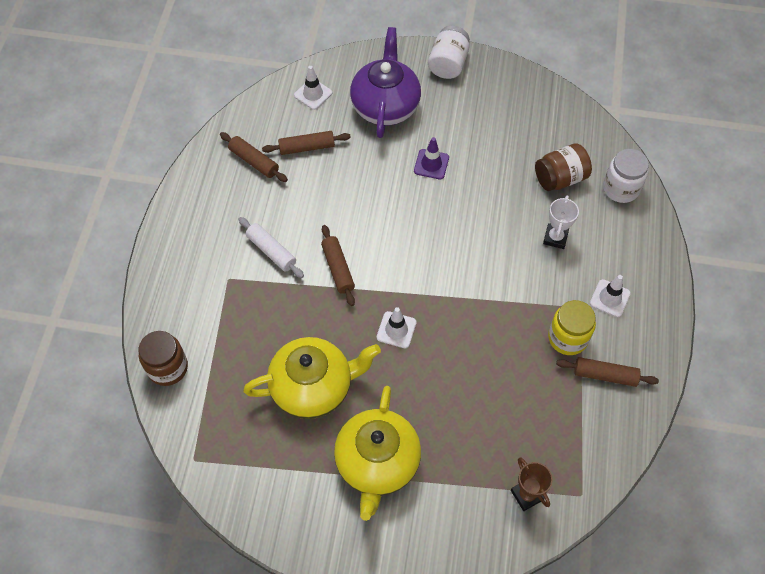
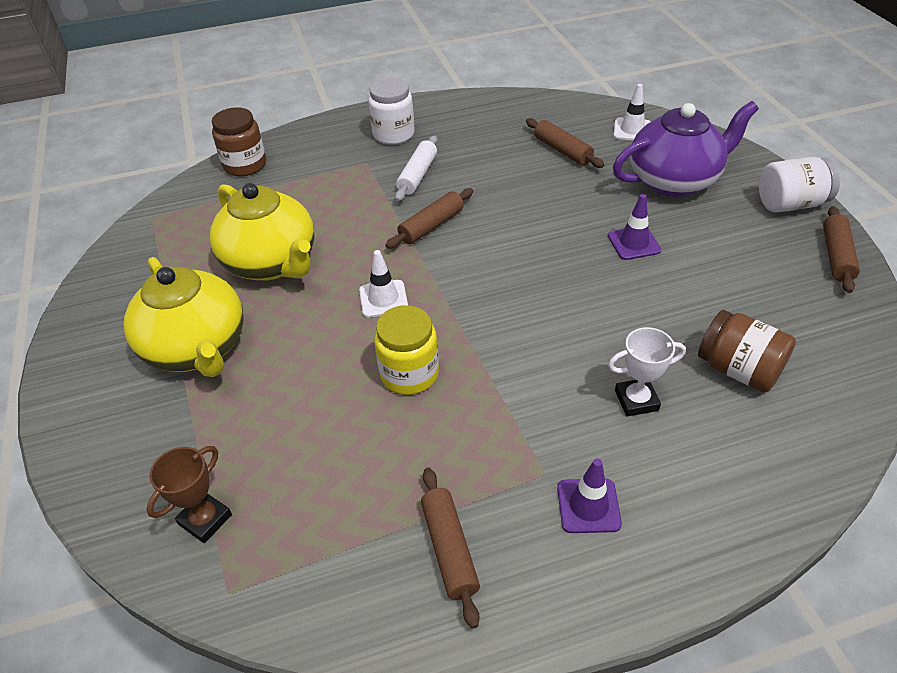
camera: 65 degrees right, 15 degrees down
(254, 161) = (513, 127): brown rolling pin -> brown rolling pin (836, 256)
(377, 463) = (197, 348): yellow teapot -> yellow teapot turned 105 degrees counterclockwise
(567, 338) = (483, 476): yellow jar -> yellow jar (409, 374)
(610, 298) = (588, 506): white traffic cone -> purple traffic cone
(621, 188) = (795, 448): white jar -> white jar (393, 134)

